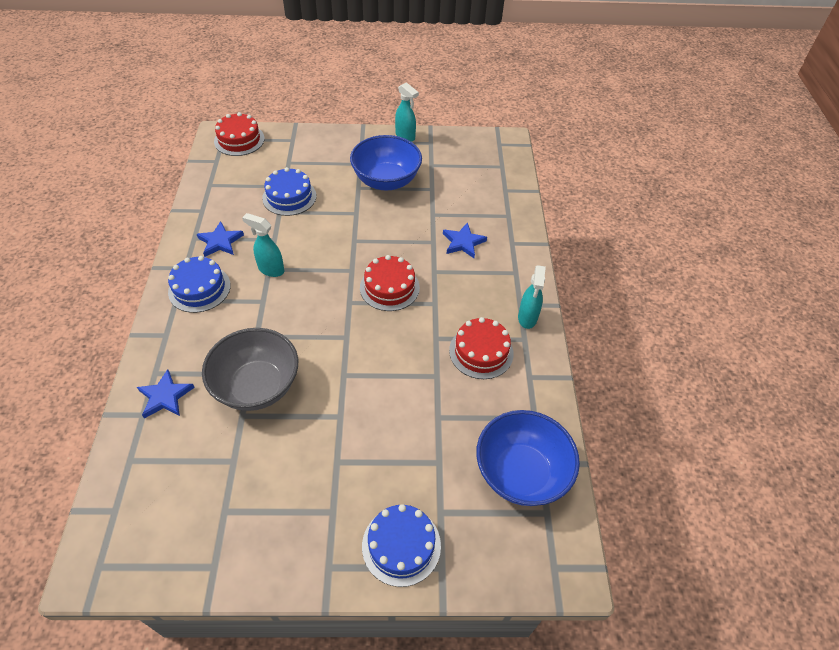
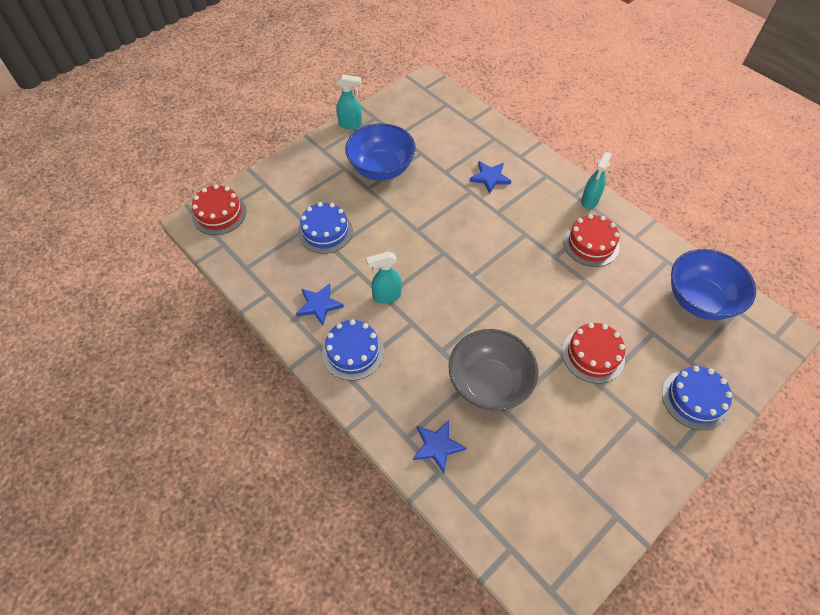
camera: 40 degrees left, 5 degrees up
(389, 287) = (484, 245): red cake -> red cake (593, 355)
(527, 318) = (589, 201): turquoise spray bottle -> turquoise spray bottle turned 60 degrees clockwise

